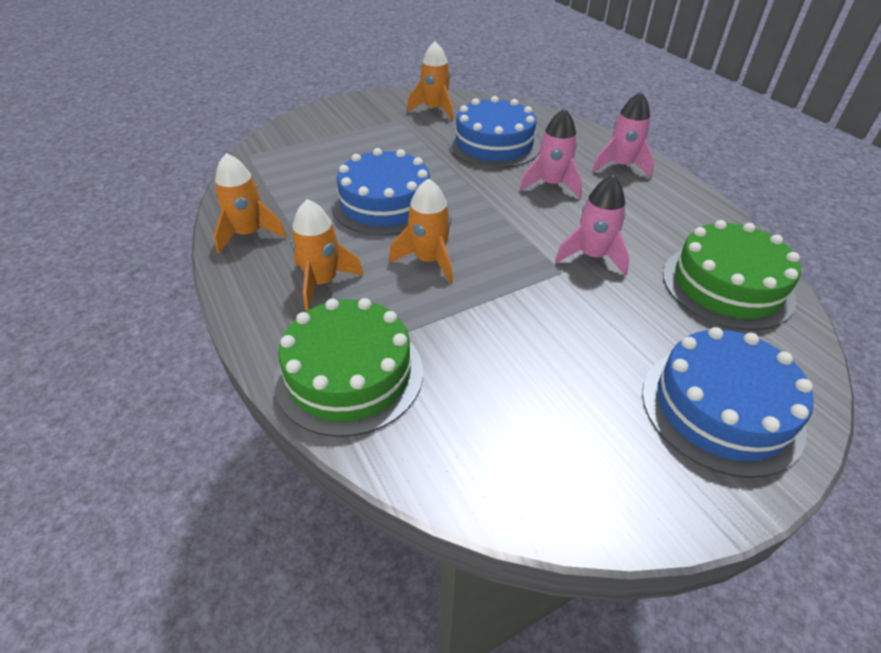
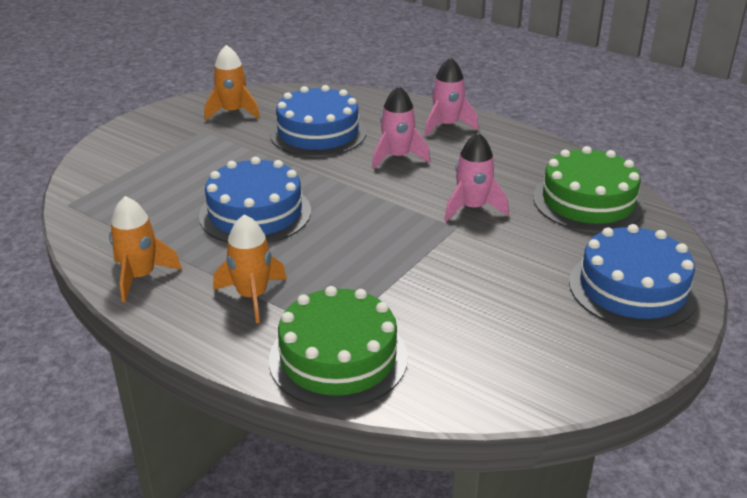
camera: 25 degrees left, 10 degrees down
(428, 260) = (335, 250): orange rocket -> none

